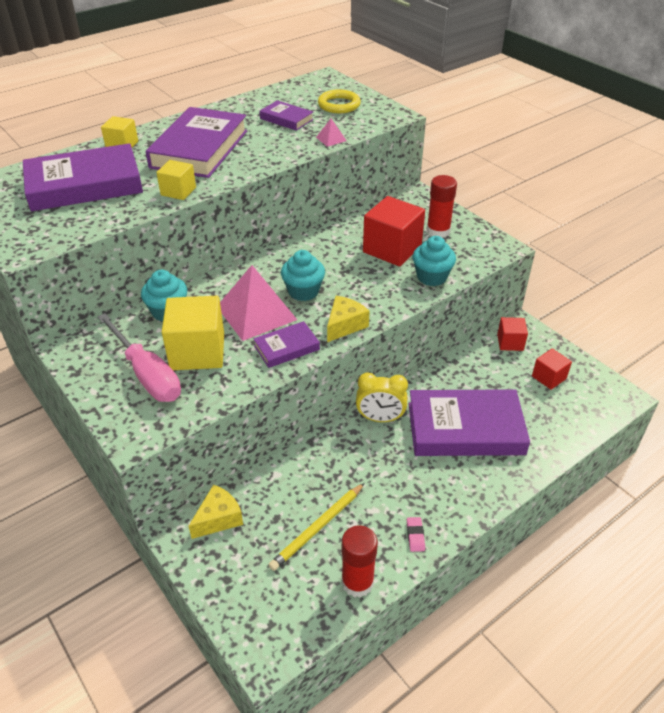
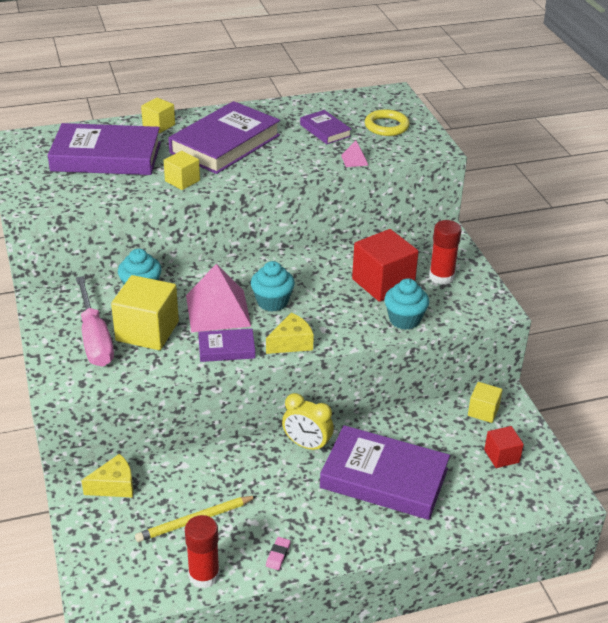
camera: 20 degrees right, 5 degrees down
(510, 342) = (483, 411): red cube -> yellow cube

